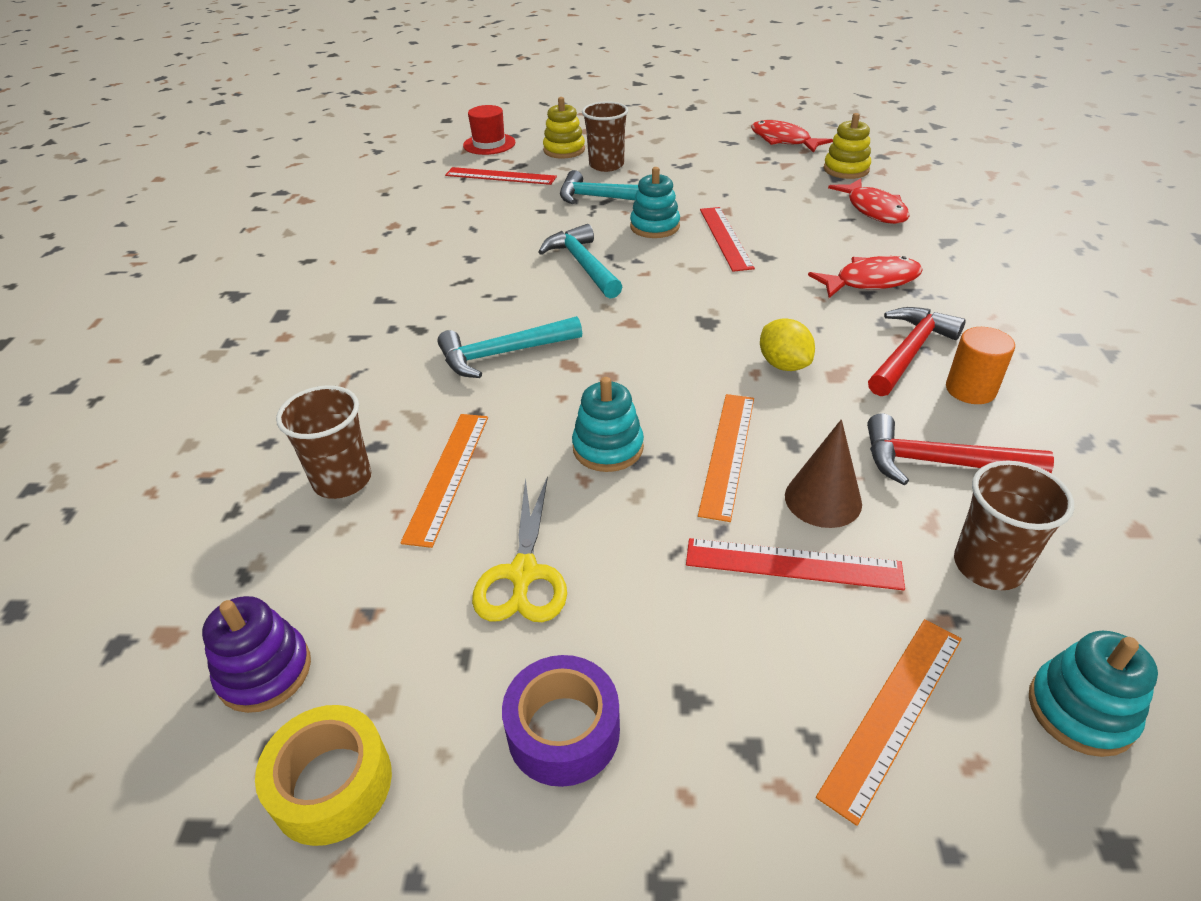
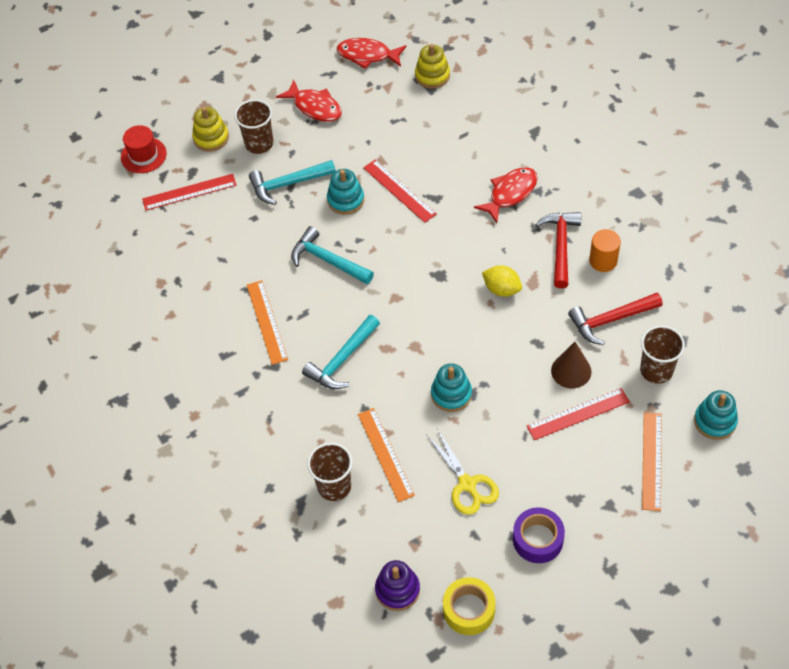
camera: 30 degrees left, 15 degrees up
(728, 453) = (511, 366): orange ruler -> orange ruler (267, 322)
(874, 210) = (475, 117): red fish -> red fish (315, 107)

